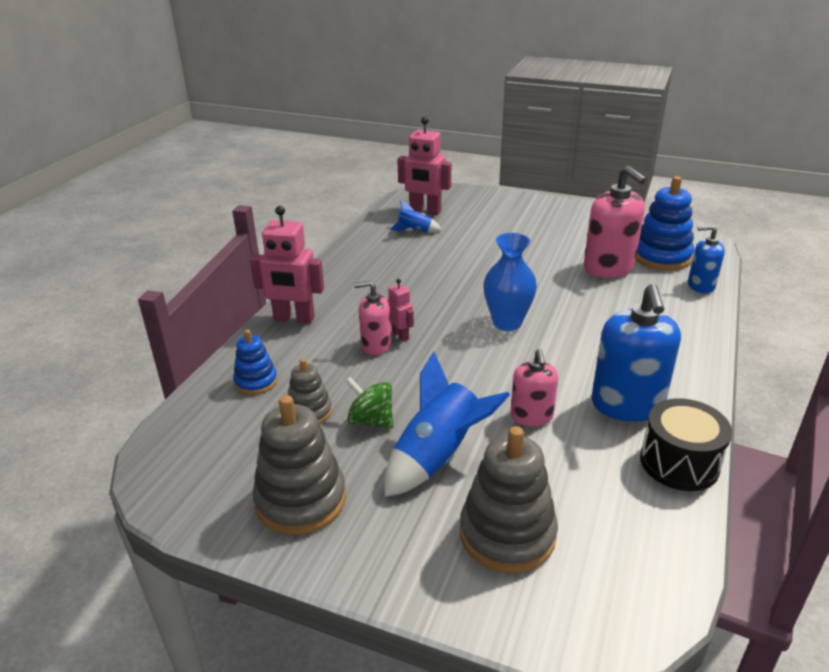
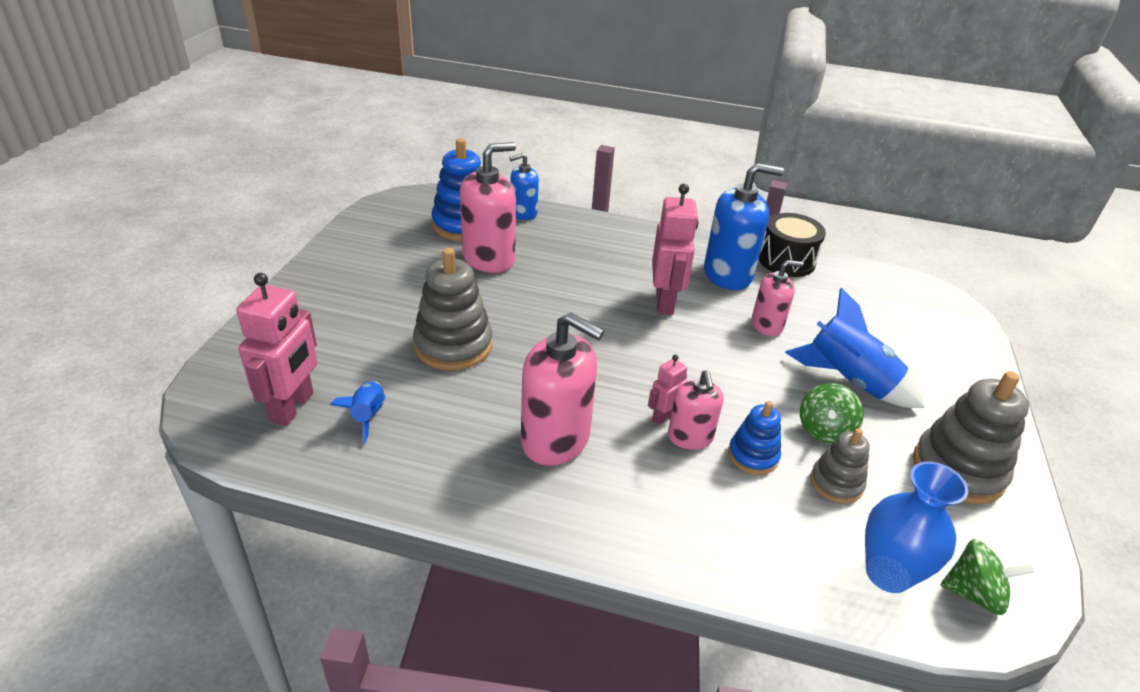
camera: 100 degrees left, 5 degrees up
(179, 459) = (974, 593): none -> green spinning top
(256, 381) = (806, 548): blue stacking toy -> blue stacking toy (753, 456)
(294, 319) = (651, 533): pink robot -> pink robot (665, 302)
(384, 290) = (555, 439): none -> pink soap dispenser
(507, 323) = (616, 333): blue vase -> blue vase (887, 574)
(507, 534) = (909, 344): grey stacking toy -> grey stacking toy (453, 345)
(701, 285) = (523, 213): blue soap dispenser -> blue soap dispenser turned 60 degrees clockwise

